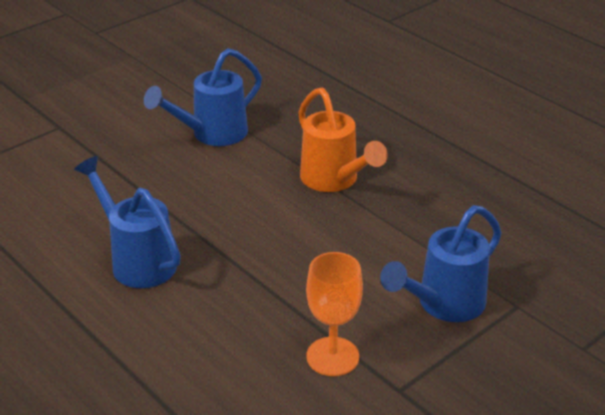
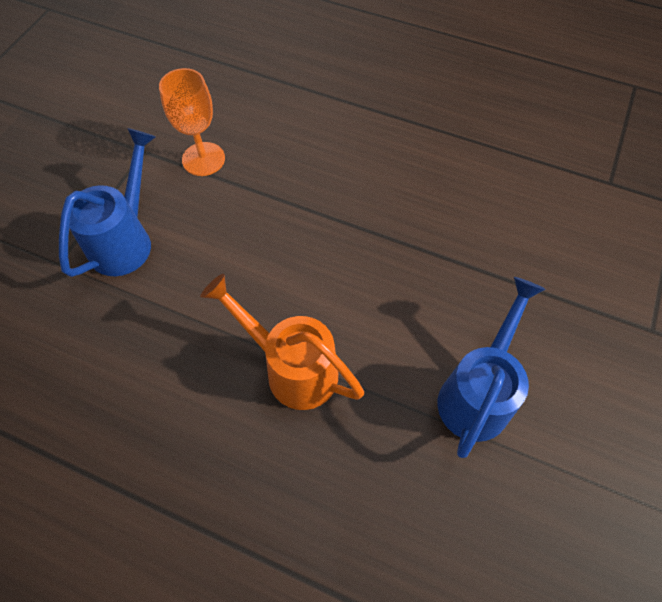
camera: 155 degrees right, 25 degrees up
(137, 260) = (413, 187): blue watering can -> none

